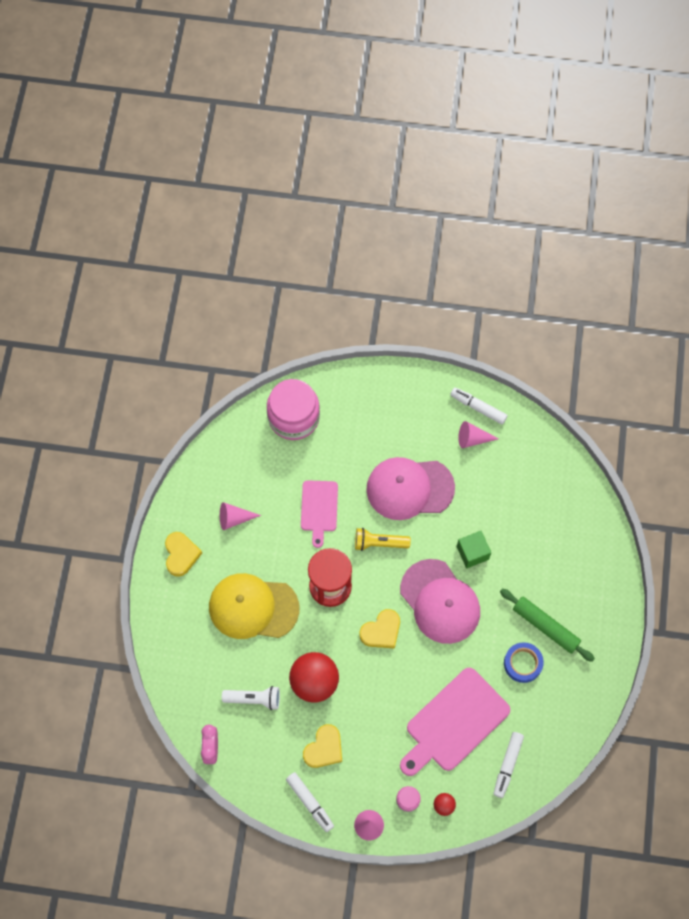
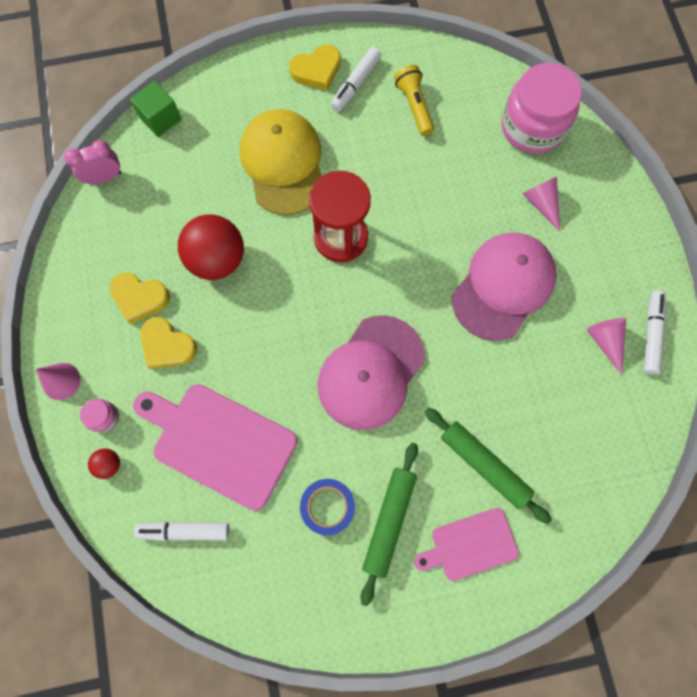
camera: 70 degrees right, 5 degrees up
(234, 518) = (381, 108): pink cone -> pink cone (541, 203)
(254, 699) = (175, 202): white flashlight -> none
(310, 802) = (70, 304): white marker -> white marker (356, 84)
(319, 509) = (431, 193): pink cutting board -> pink cutting board (470, 545)
(379, 543) = (418, 274): yellow flashlight -> yellow flashlight (414, 106)
(381, 631) = (306, 315): yellow heart -> yellow heart (167, 345)
(409, 488) = (503, 286): pink cap -> pink cap turned 60 degrees clockwise
(472, 553) = (451, 392): green cube -> green cube (160, 118)
(529, 551) = (484, 465): none -> green rolling pin

